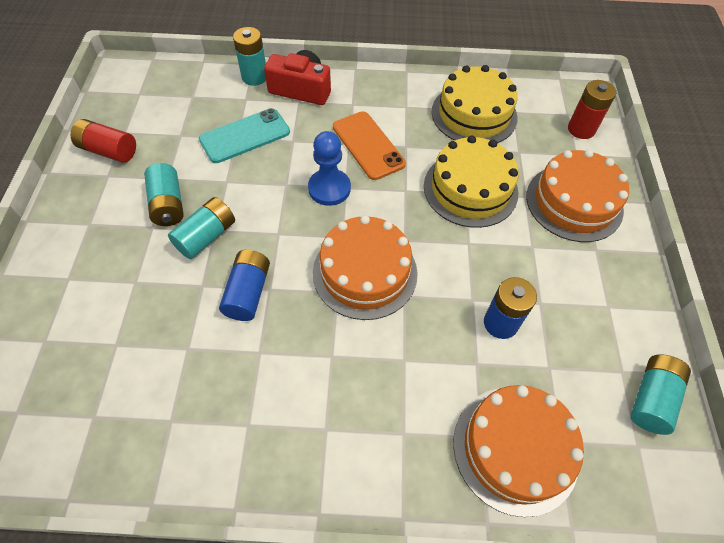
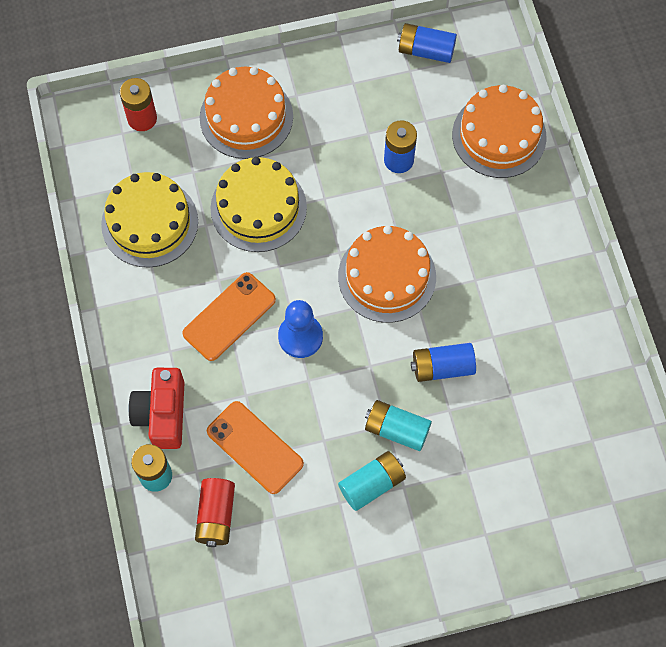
camera: 105 degrees left, 10 degrees up
(109, 151) = (322, 584): red battery -> red battery (216, 516)
(245, 136) = (255, 447): turquoise phone -> orange phone
(651, 398) = (426, 51): turquoise battery -> blue battery

